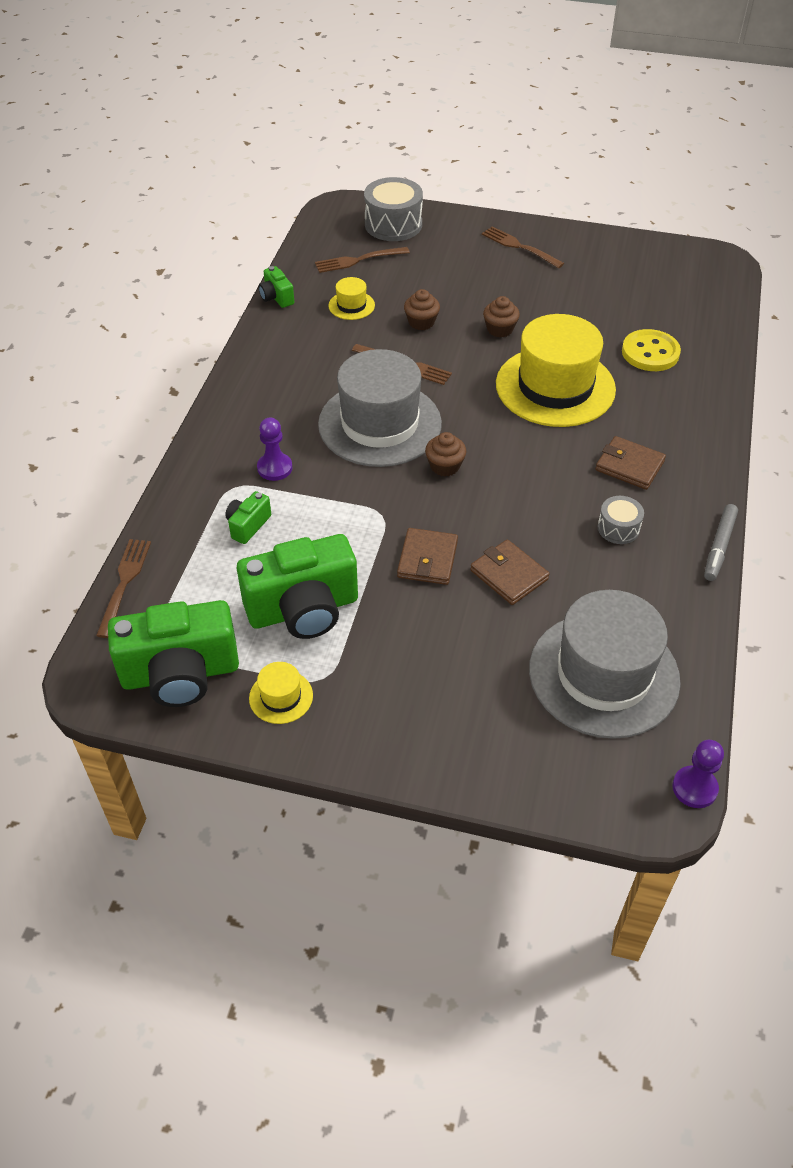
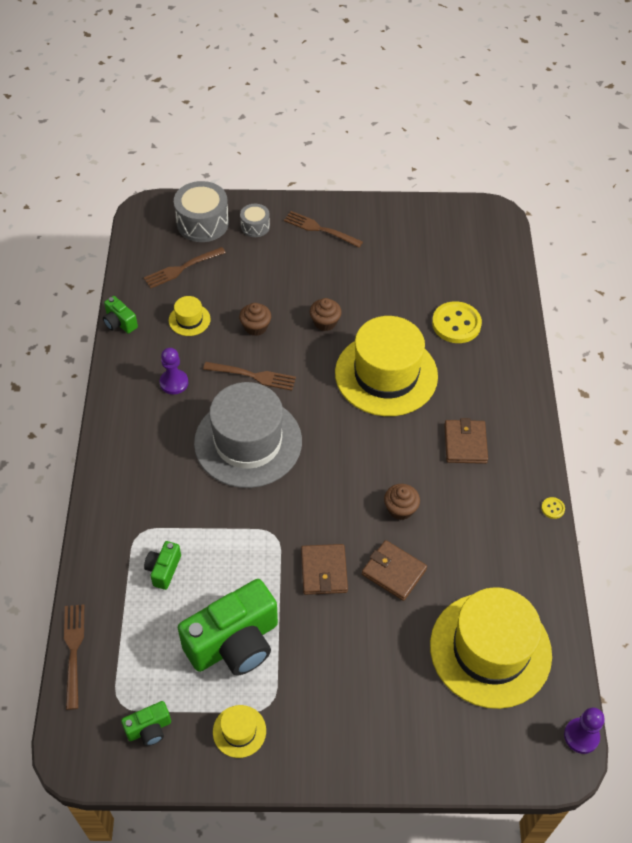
camera: 15 degrees left, 5 degrees up
(180, 674) = (149, 729): green camera -> green camera, size x0.46
(275, 468) = (170, 506): purple pawn -> purple pawn (174, 382)
(445, 466) = (314, 474): brown cupcake -> brown cupcake (400, 509)
(603, 674) = (490, 649): grey hat -> yellow hat
(618, 528) = (470, 507): grey drum -> grey drum (255, 226)
(629, 466) = (465, 443): brown wallet -> brown wallet turned 75 degrees clockwise
(719, 546) = (552, 508): grey marker -> yellow button

